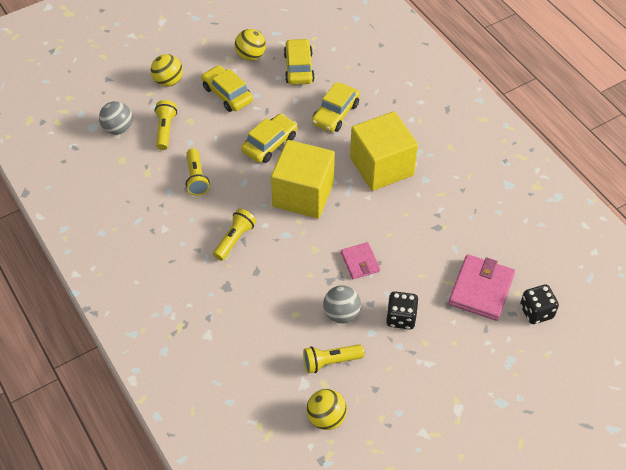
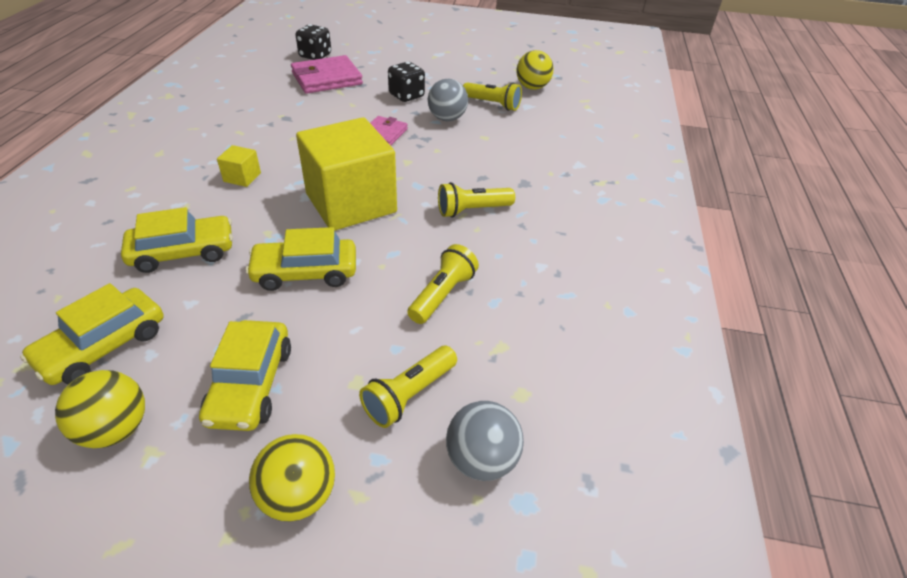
camera: 140 degrees left, 10 degrees down
(381, 166) = (242, 177): yellow cube -> yellow cube, size x0.40

